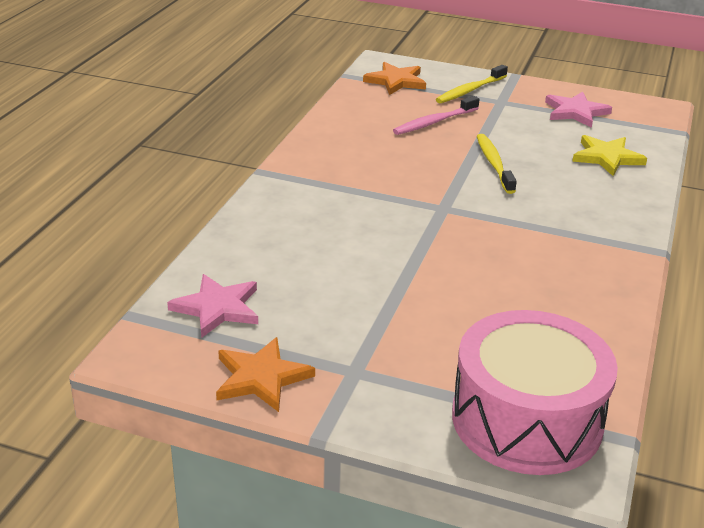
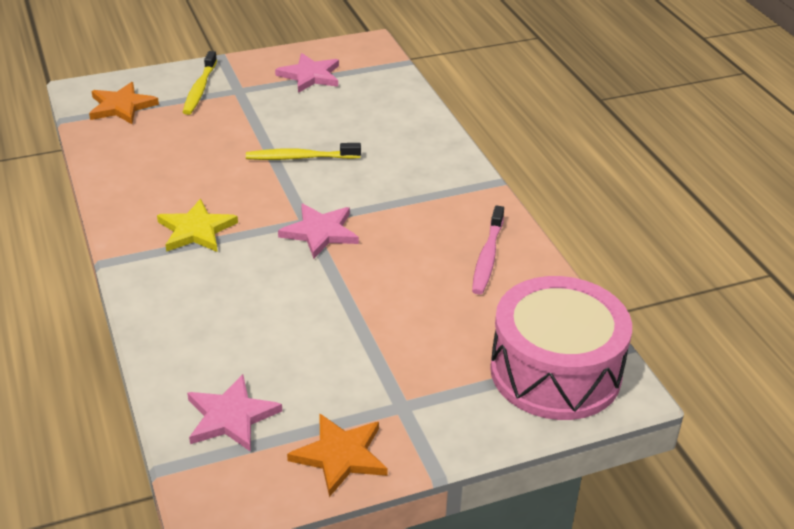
camera: 40 degrees left, 5 degrees up
(434, 122) = (205, 137): pink toothbrush -> pink toothbrush (487, 257)
(444, 220) = (320, 232): none -> pink star
(494, 164) = (300, 158): yellow toothbrush -> yellow toothbrush turned 45 degrees counterclockwise
(607, 157) = (379, 111): yellow star -> yellow star (196, 230)

